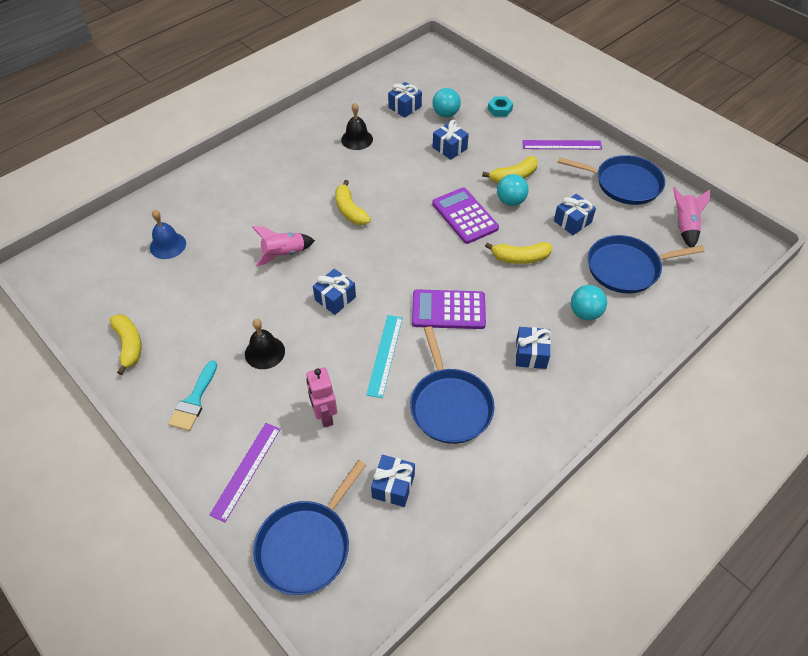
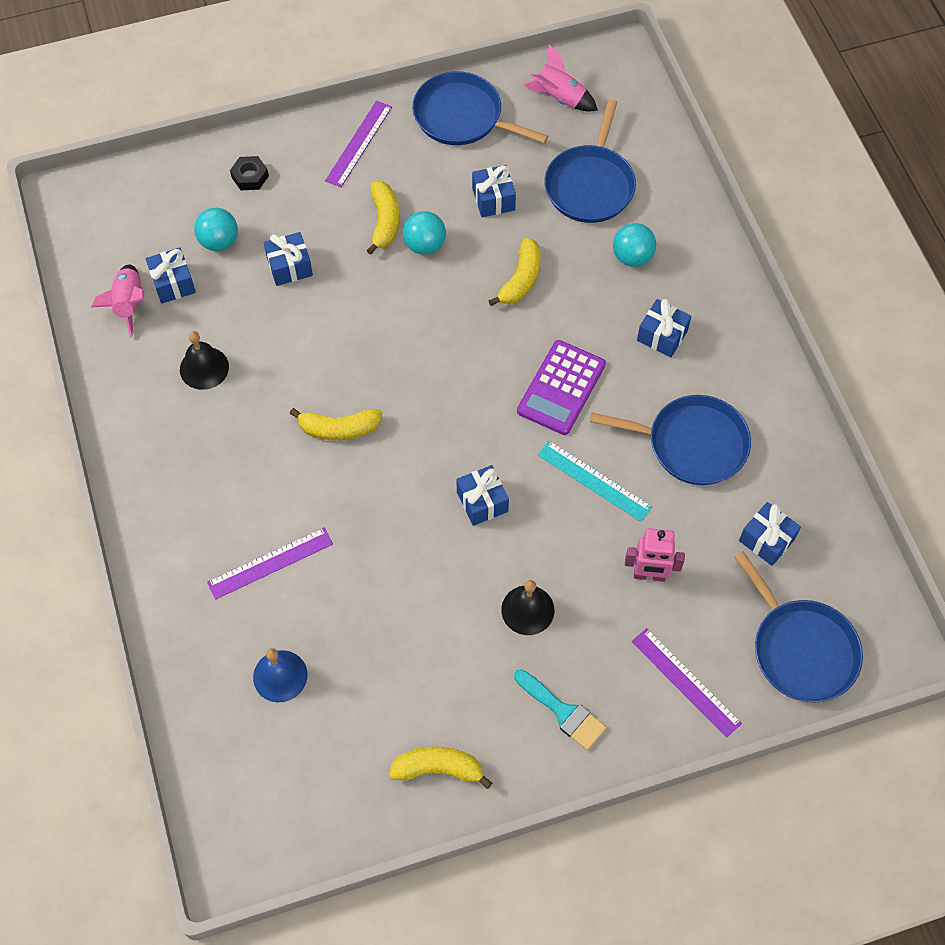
camera: 65 degrees left, 10 degrees up
(242, 213) = (270, 563): none -> purple ruler
(284, 254) = (375, 534): pink rocket -> pink rocket (129, 304)
(465, 216) = (422, 305): purple calculator -> none
(499, 109) = (250, 176): turquoise nut -> black nut
(624, 183) = (462, 117): blue pan -> blue pan turned 105 degrees counterclockwise

